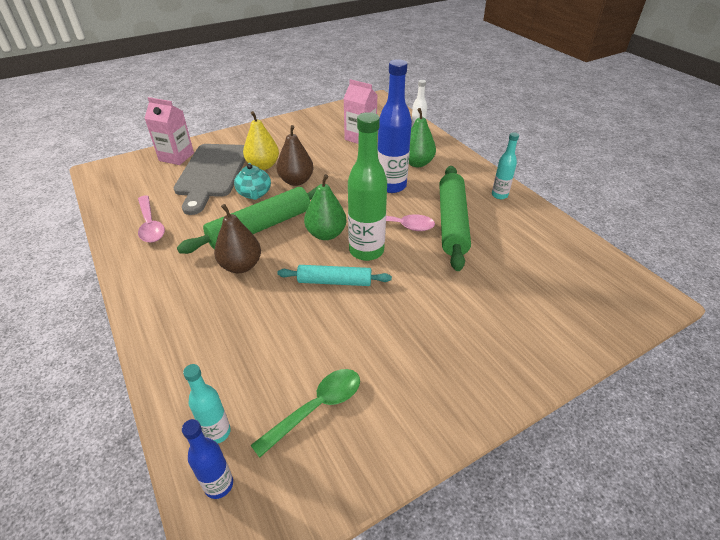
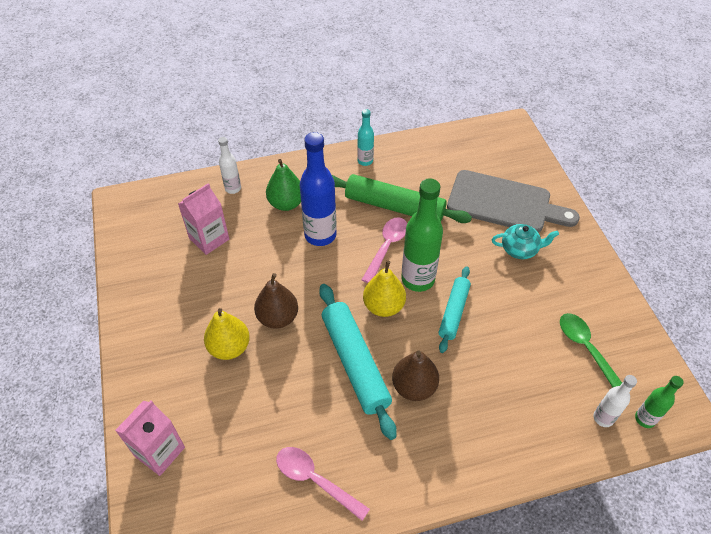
camera: 75 degrees left, 10 degrees up
(150, 225) = (315, 480): pink spoon -> pink spoon turned 135 degrees counterclockwise
(211, 173) = (223, 407): grey cutting board -> grey cutting board (504, 203)
(217, 432) = (603, 418): turquoise bottle -> white bottle
(219, 485) = (645, 419): blue bottle -> green bottle
(254, 194) = (288, 363): turquoise teapot -> turquoise teapot (520, 249)
(261, 227) = (355, 363): green rolling pin -> turquoise rolling pin
(326, 234) = (383, 306): green pear -> yellow pear

